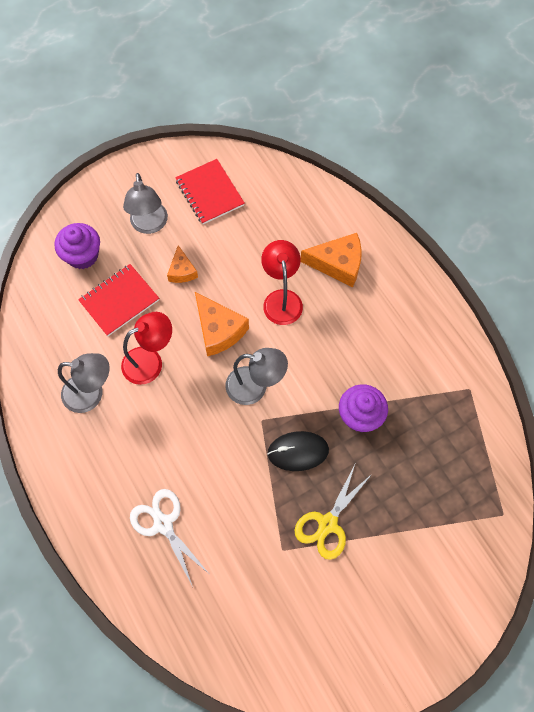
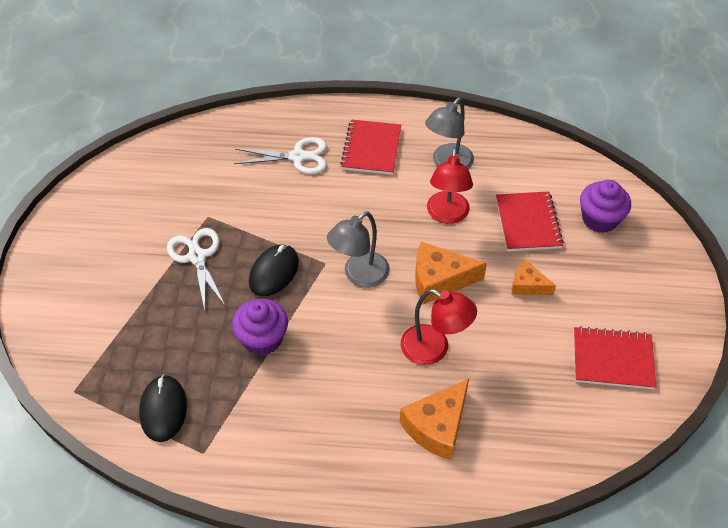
camera: 125 degrees right, 15 degrees down
(112, 467) = (371, 149): none -> red notebook
(149, 225) = (602, 286): grey lamp -> none
(328, 523) = (197, 257): yellow scissors -> white scissors
(464, 439) = (163, 409): none -> black mouse

